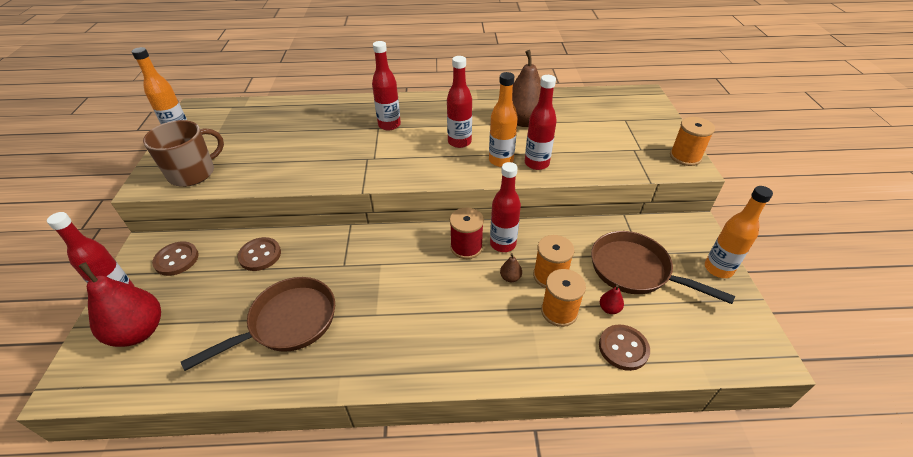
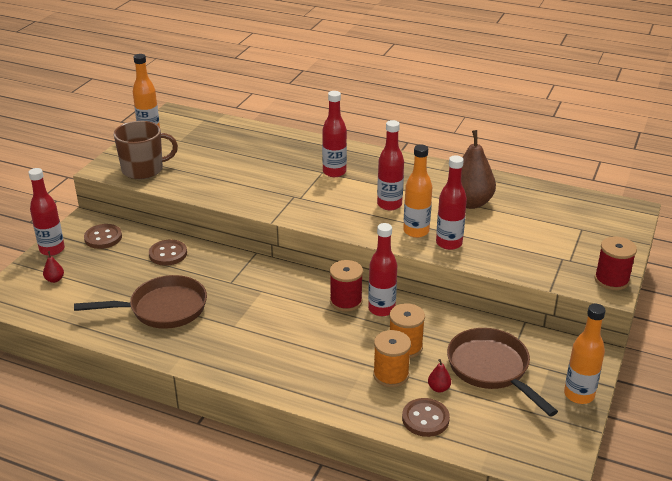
camera: 25 degrees right, 10 degrees down
(139, 331) = (55, 279): red pear -> red pear, size x0.41
(510, 278) = (367, 337): brown pear -> none
(685, 157) = (611, 280): orange spool -> red spool

